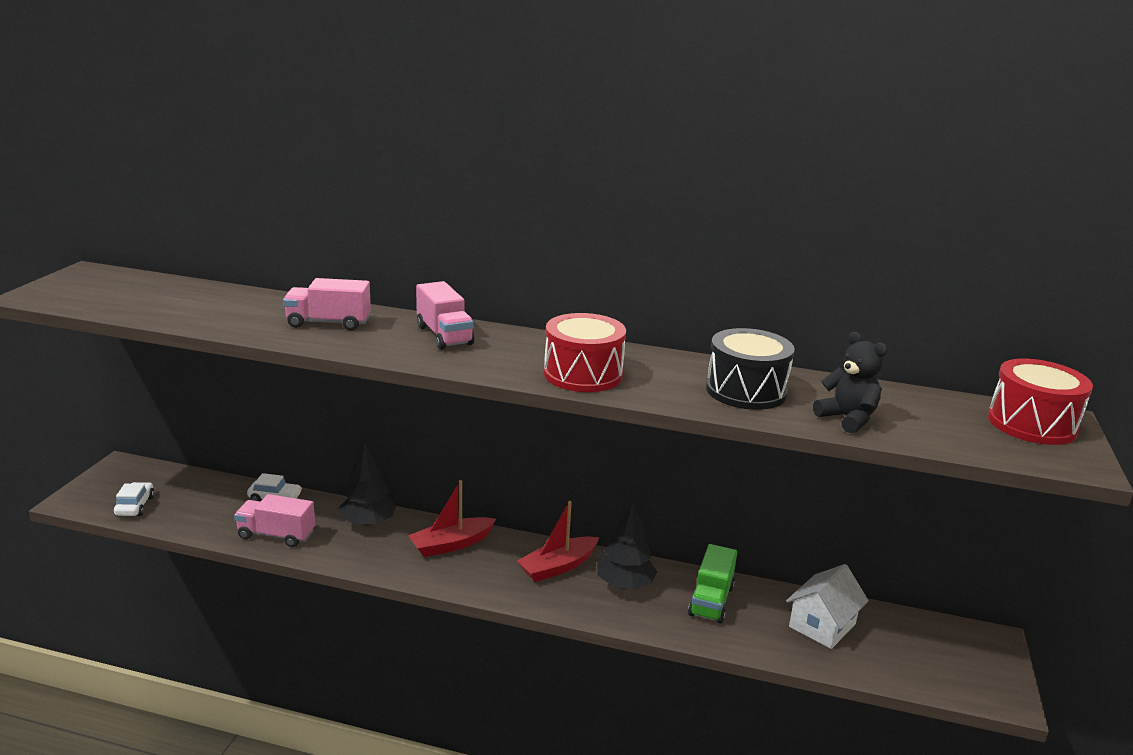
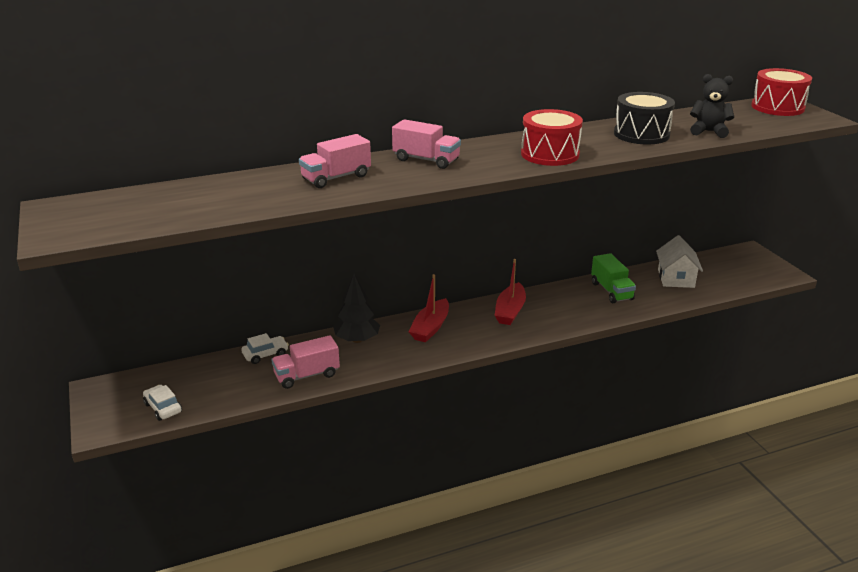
camera: 35 degrees left, 5 degrees up
(625, 585) = (558, 303): black tree -> none

